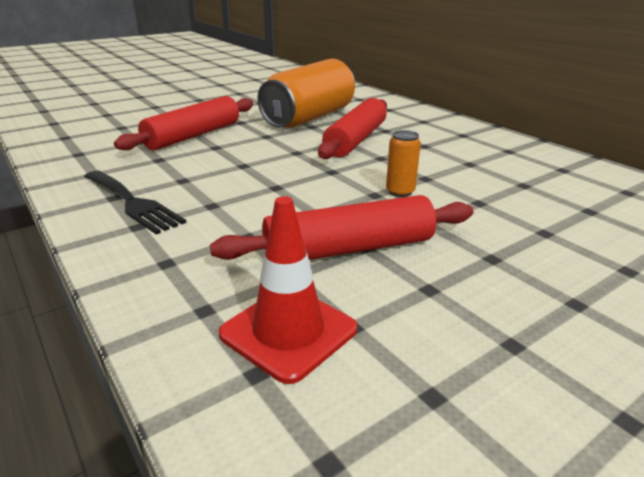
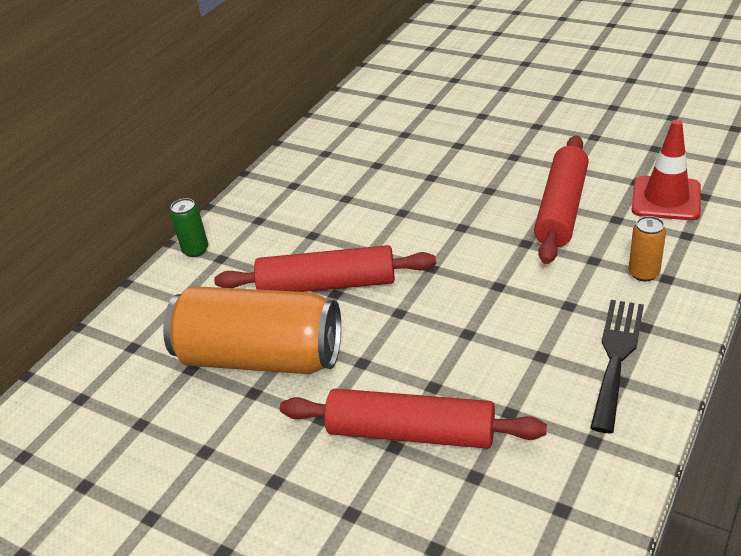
camera: 110 degrees left, 10 degrees up
(349, 249) = (562, 209): red rolling pin -> red rolling pin turned 60 degrees clockwise
(400, 192) = (445, 216): orange can -> orange can (643, 273)
(440, 117) = (195, 250): none -> green can

